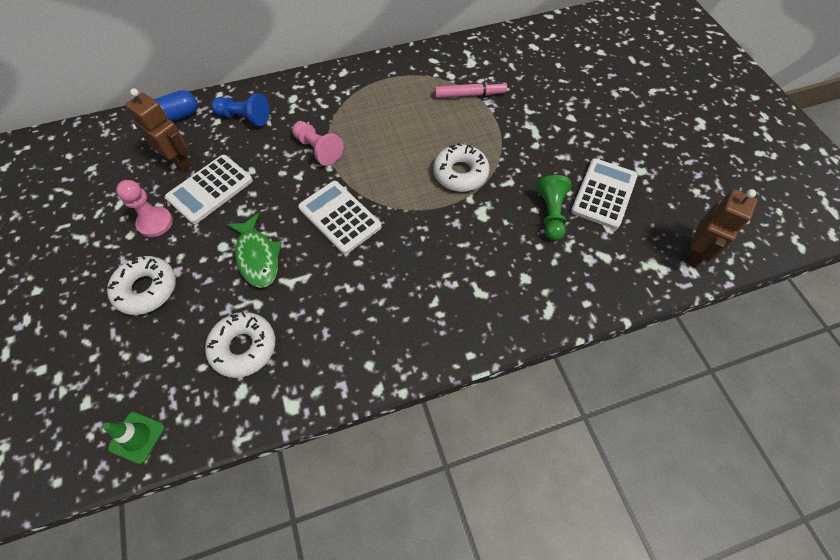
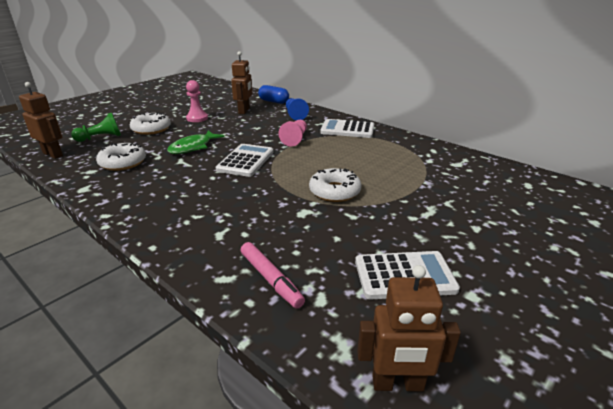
camera: 60 degrees right, 30 degrees down
(137, 437) = (53, 154): green traffic cone -> brown robot
(210, 189) = (232, 122): white calculator -> white calculator (347, 129)
(469, 95) = (421, 172): pink marker -> pink marker (270, 279)
(551, 214) = (340, 248): green pawn -> green pawn (101, 138)

